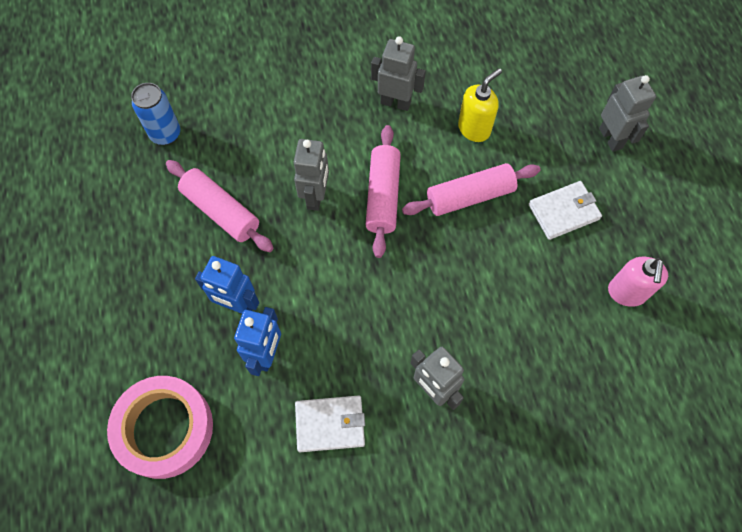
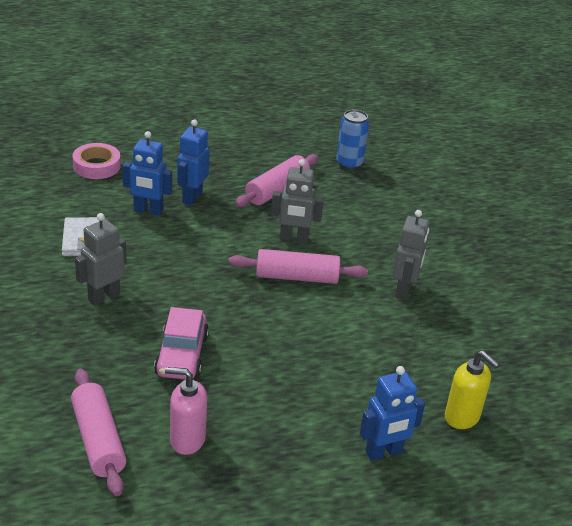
camera: 85 degrees right, 30 degrees down
(164, 428) = (96, 166): pink tape -> pink tape, size x0.65
(470, 196) = (299, 333): pink rolling pin -> pink rolling pin (98, 440)
(474, 129) = (380, 342): yellow soap dispenser -> yellow soap dispenser (462, 417)
(516, 303) = (181, 355): none -> pink car
(564, 212) = (284, 401): white wallet -> none
(611, 138) = (384, 452): grey robot -> blue robot

